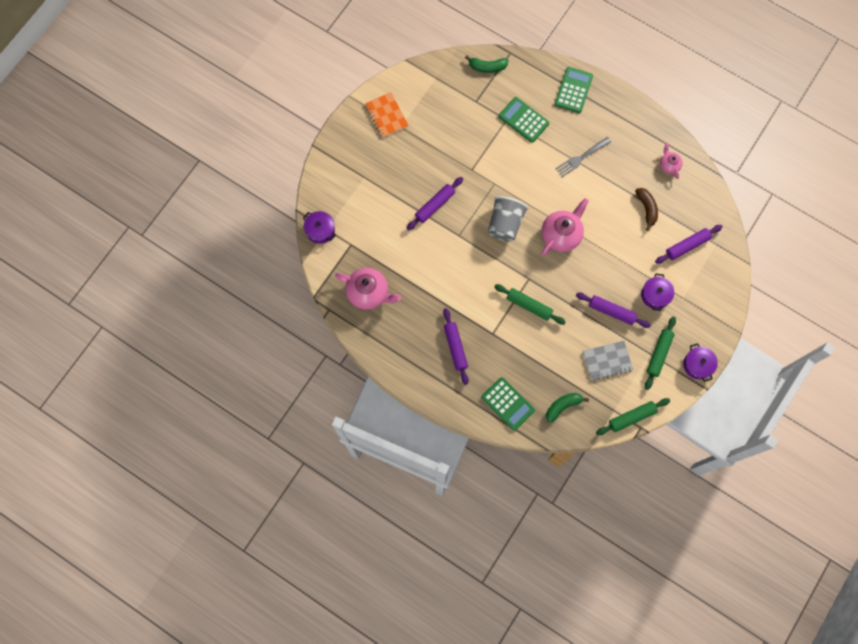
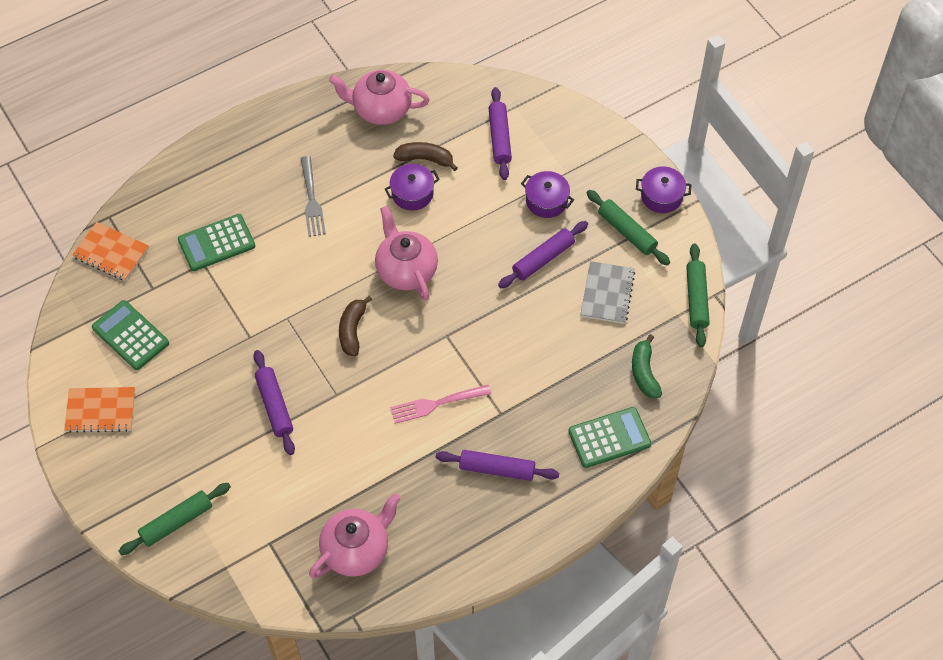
camera: 65 degrees left, 15 degrees down
(320, 230) = (223, 576): purple pot -> purple pot (412, 193)
(481, 294) = (437, 403): none -> pink fork
(487, 67) = (111, 253): green banana -> orange notebook
(505, 224) = (352, 330): grey cup -> brown banana
(529, 306) = (484, 352): green rolling pin -> green rolling pin (176, 522)
(573, 90) = (211, 167): green calculator -> green calculator (130, 335)
(669, 165) = (381, 109): pink teapot -> pink teapot, size x1.85

